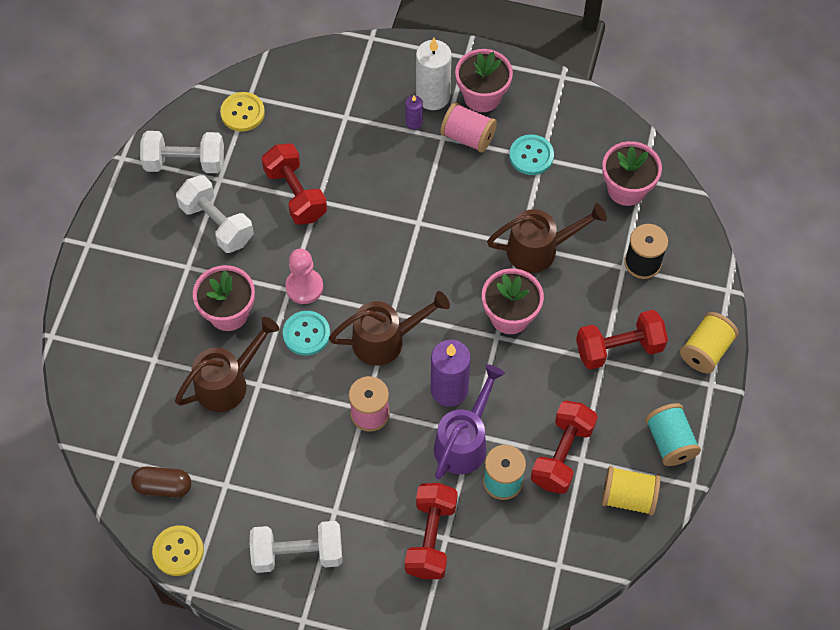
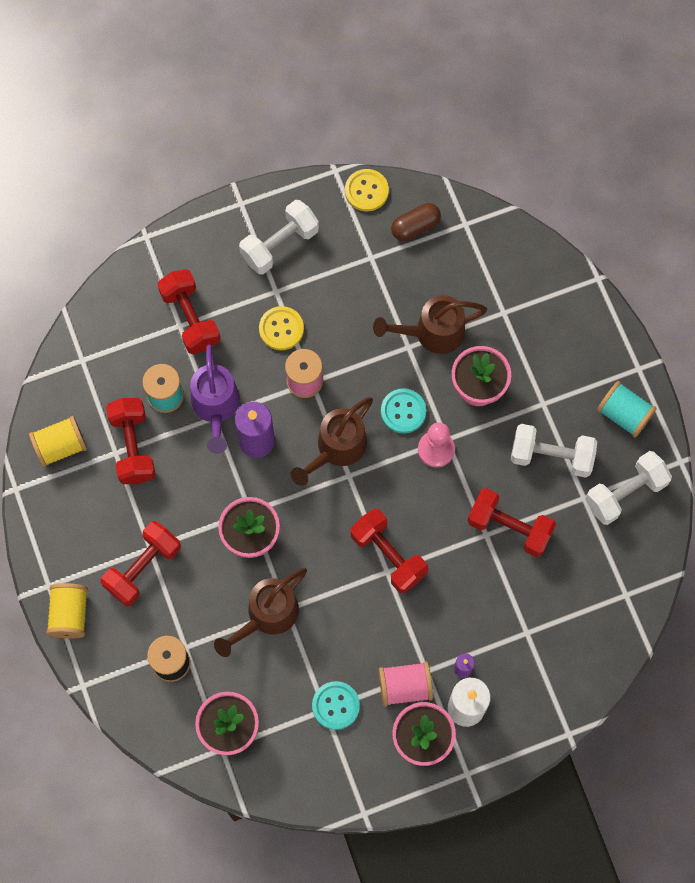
camera: 145 degrees right, 10 degrees up
(228, 383) = (432, 333): brown watering can -> brown watering can turned 60 degrees clockwise
(242, 113) = (618, 574): yellow button -> yellow button (281, 329)
(407, 233) = (388, 555): none -> red dumbbell
(670, 442) = (54, 513): turquoise spool -> turquoise spool (623, 414)

